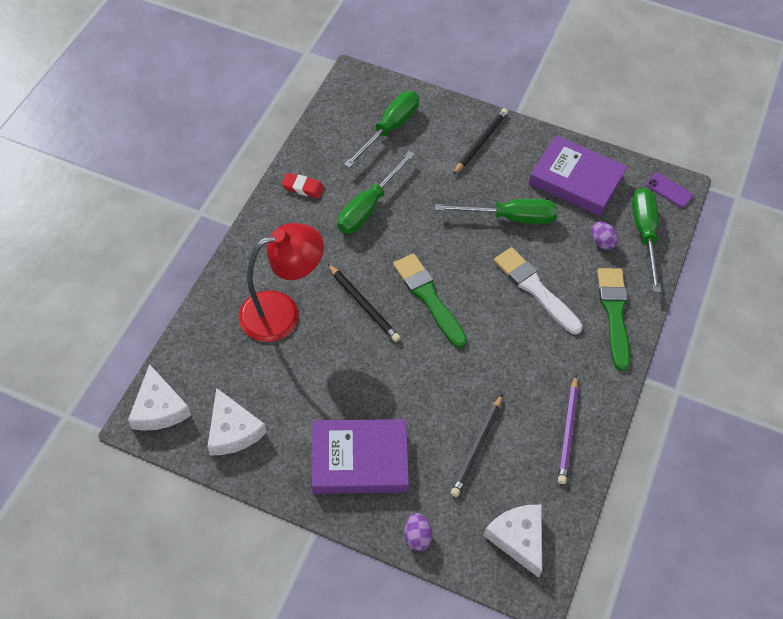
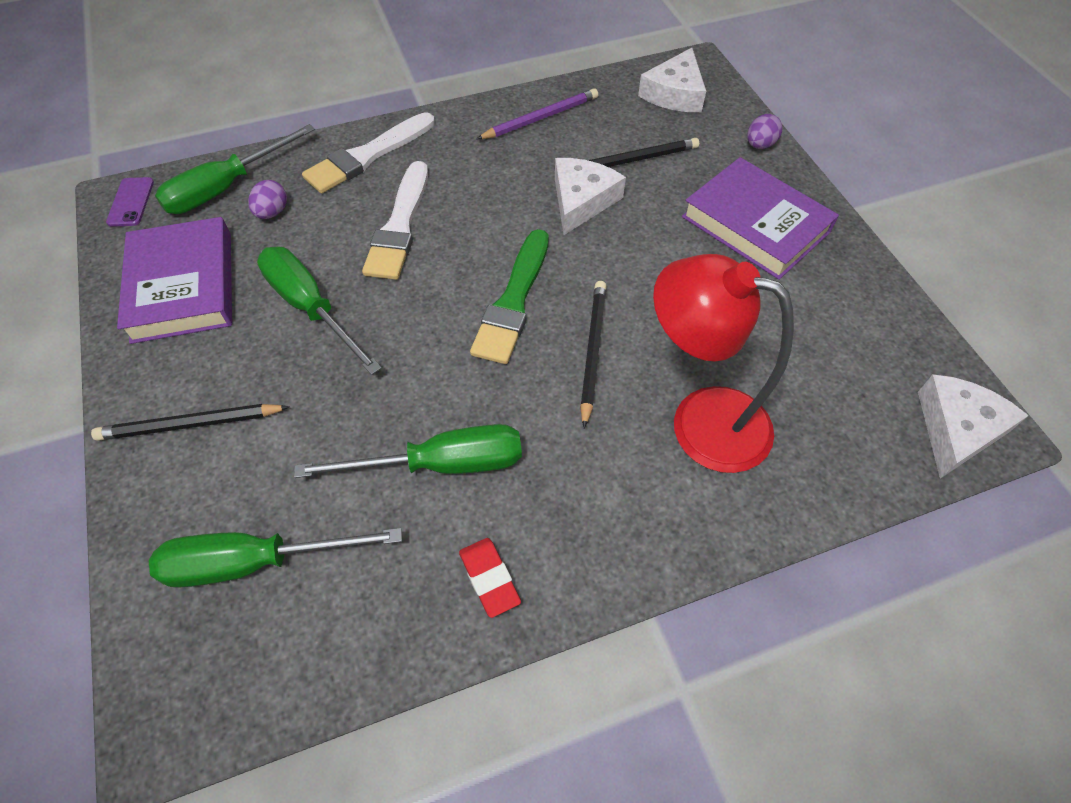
camera: 130 degrees left, 0 degrees up
(232, 430) = (875, 340): white cheese -> white cheese (581, 201)
(614, 314) = (367, 156): green brush -> white brush

